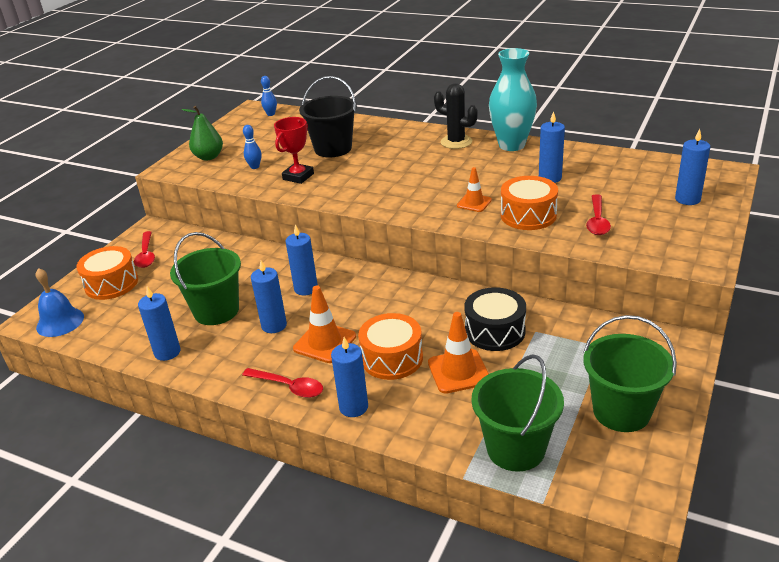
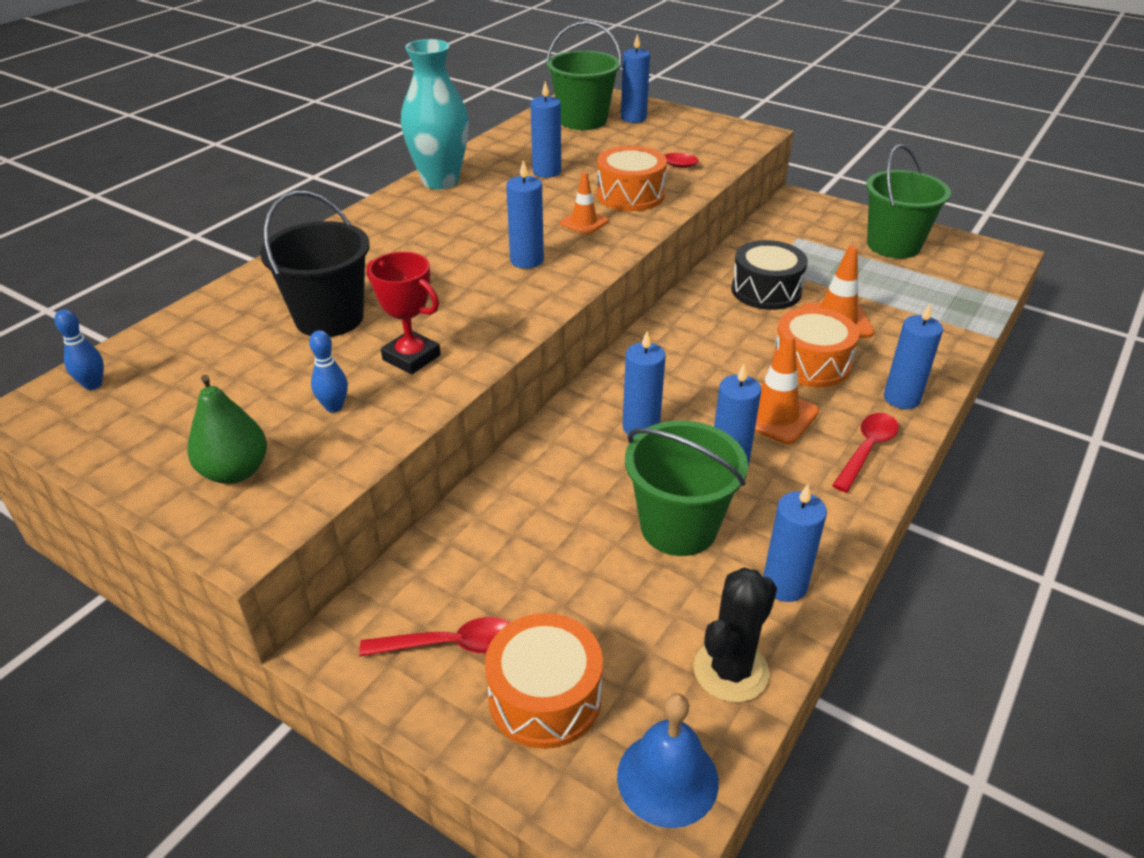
camera: 85 degrees left, 5 degrees up
(412, 191) = (526, 260): none -> blue candle
(456, 142) = (398, 215): black cactus -> black cactus (731, 671)
(515, 449) = (952, 304): green bucket -> green bucket (583, 120)

